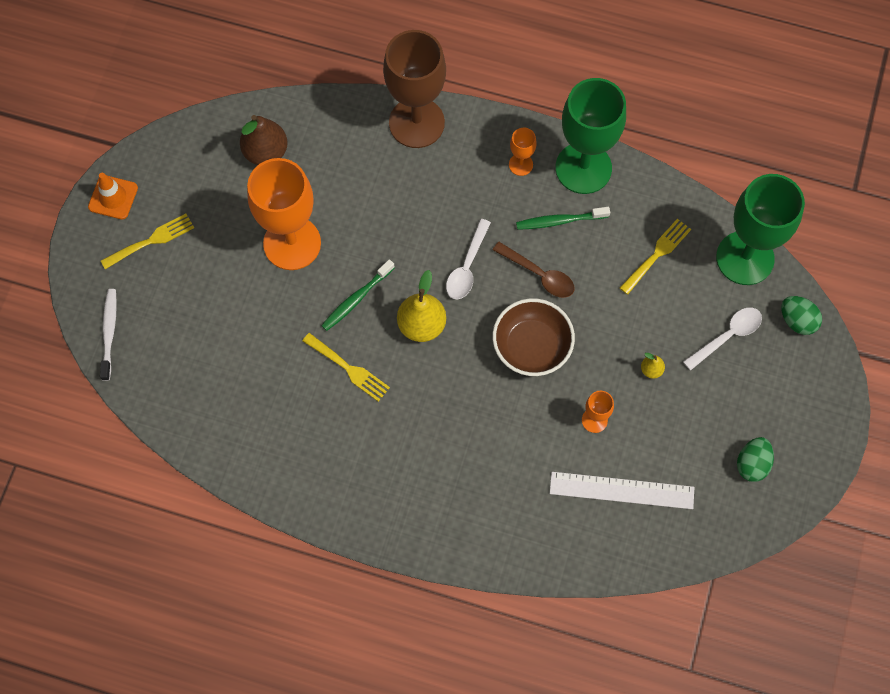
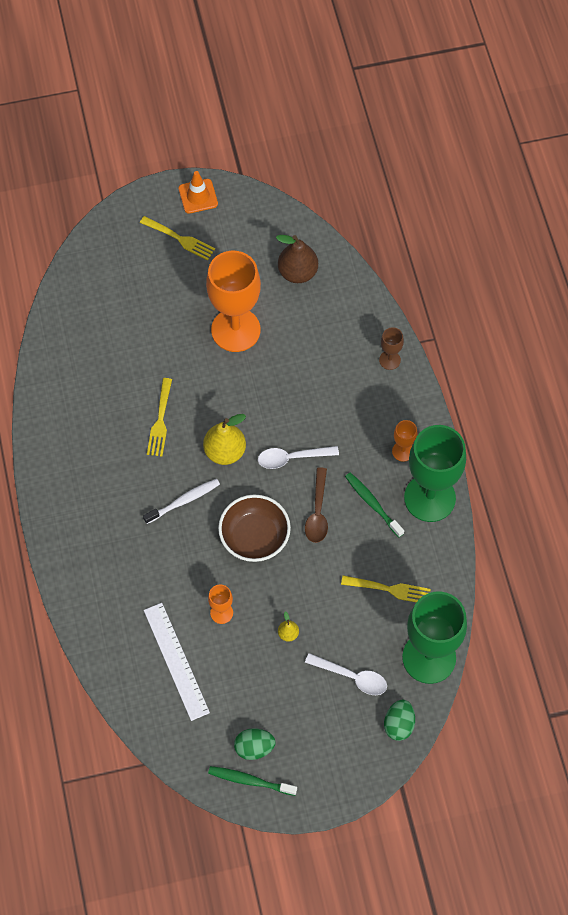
camera: 60 degrees right, 5 degrees down
(109, 332) = (94, 253): white toothbrush -> white toothbrush (183, 501)
(356, 299) = (218, 396): green toothbrush -> green toothbrush (250, 781)
(416, 123) = (389, 360): brown goblet -> brown goblet, size x0.43

